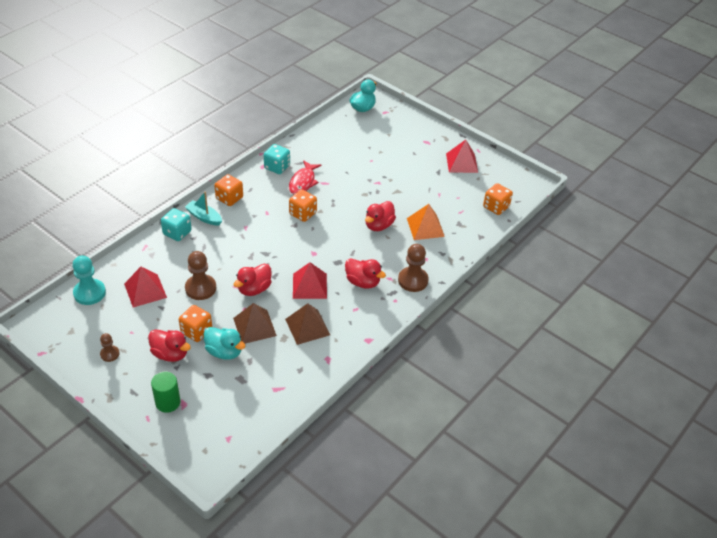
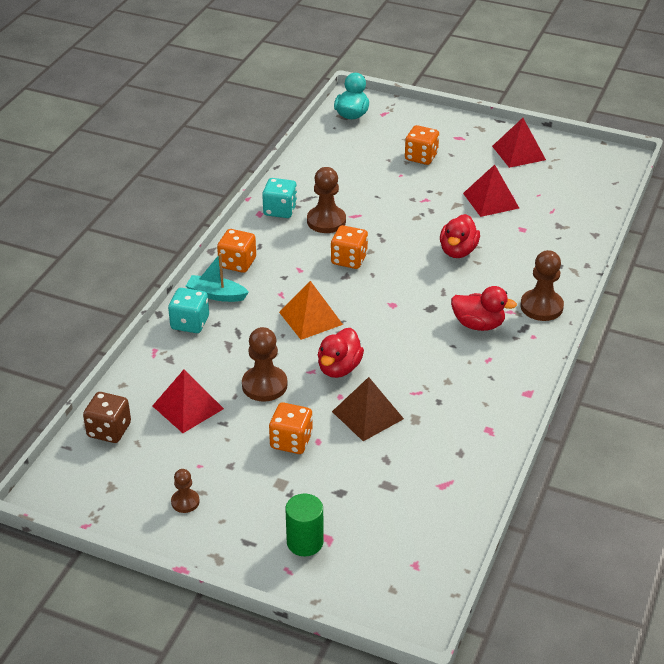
camera: 15 degrees left, 5 degrees down
(89, 293) = (109, 430): turquoise pawn -> brown dice
(170, 354) = (271, 479): red duck -> none
(224, 352) = (345, 457): turquoise duck -> none
(303, 182) = (326, 221): red fish -> brown pawn
(307, 327) = (438, 397): brown pyramid -> none
(309, 286) = (411, 346): red pyramid -> red pyramid (490, 200)
(425, 227) = (519, 239): orange pyramid -> orange pyramid (310, 318)
(496, 207) = (593, 195): orange dice -> orange dice (421, 157)

